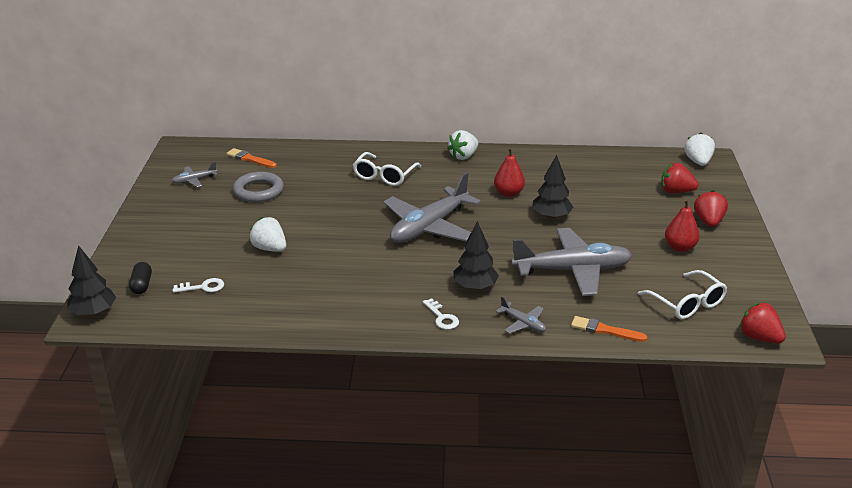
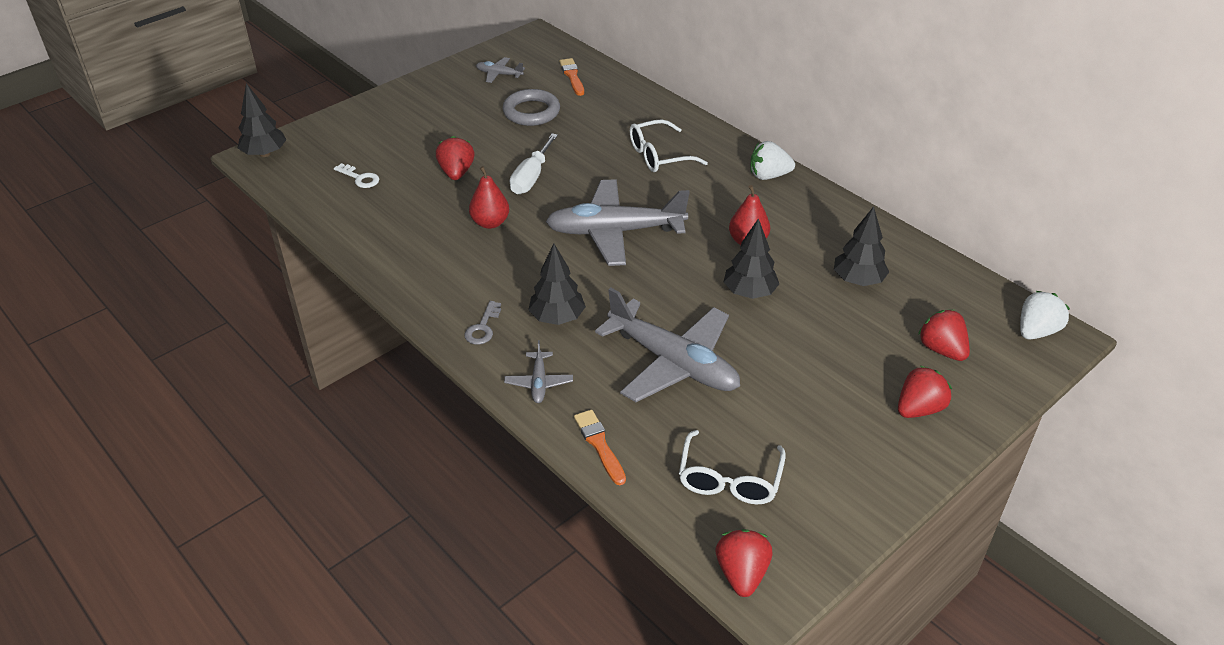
camera: 45 degrees right, 10 degrees up
(142, 285) = (325, 150): black capsule -> none
(269, 248) = (456, 173): white strawberry -> red strawberry
(325, 226) = (531, 177): none -> white screwdriver
(442, 317) = (483, 327): white key -> grey key
(591, 182) = (858, 280): none -> black tree
(680, 247) = (831, 415): red pear -> red pear (490, 223)

